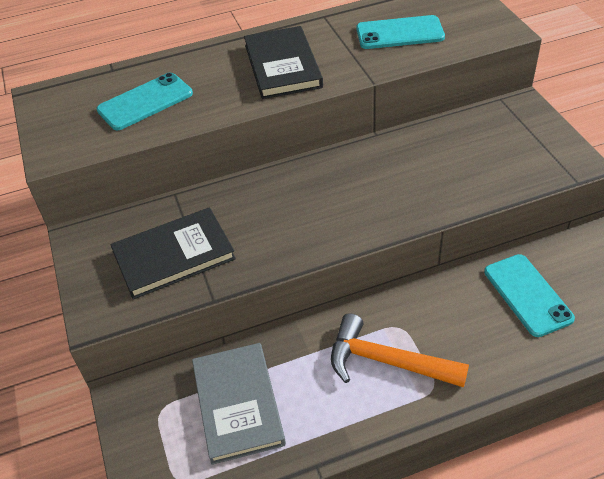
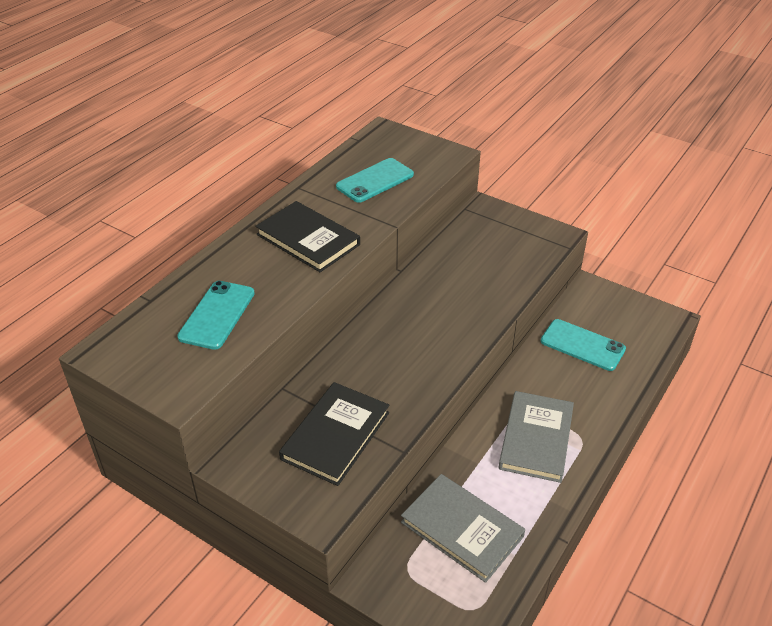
camera: 40 degrees left, 5 degrees down
(387, 361) = (536, 438): orange hammer -> grey book

